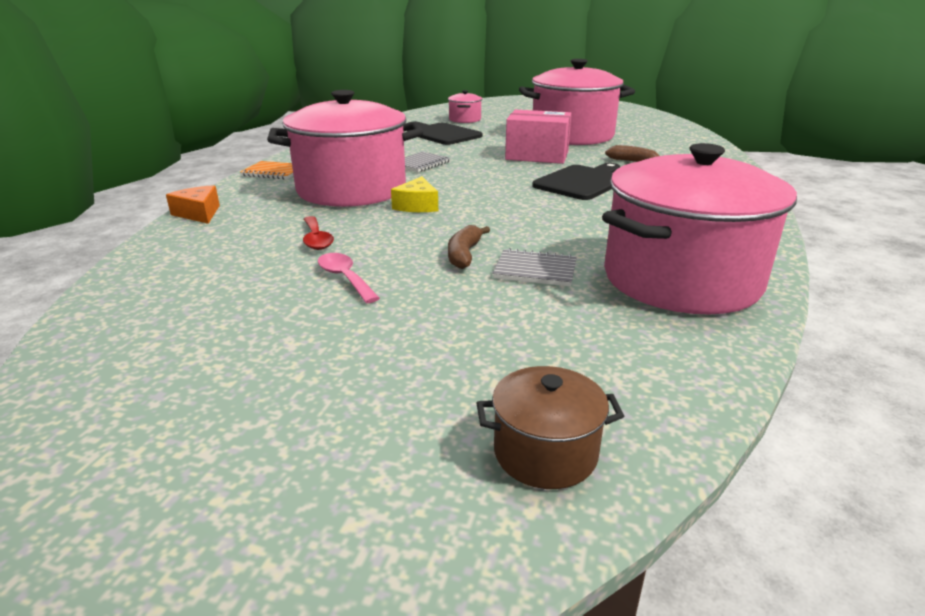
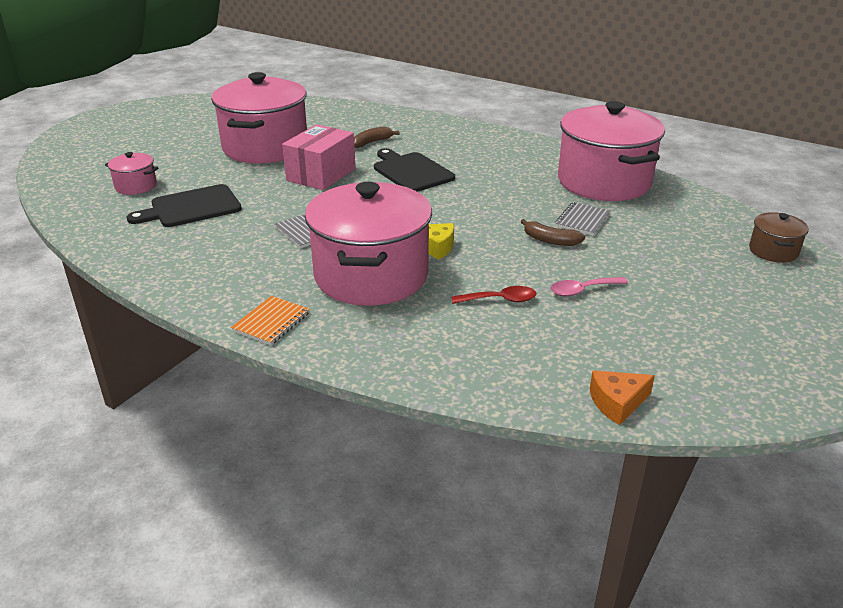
camera: 75 degrees left, 5 degrees up
(199, 213) = (400, 369): orange cheese -> orange cheese (617, 403)

